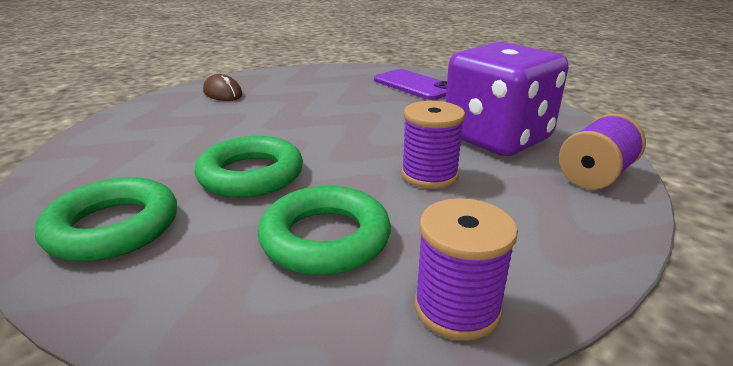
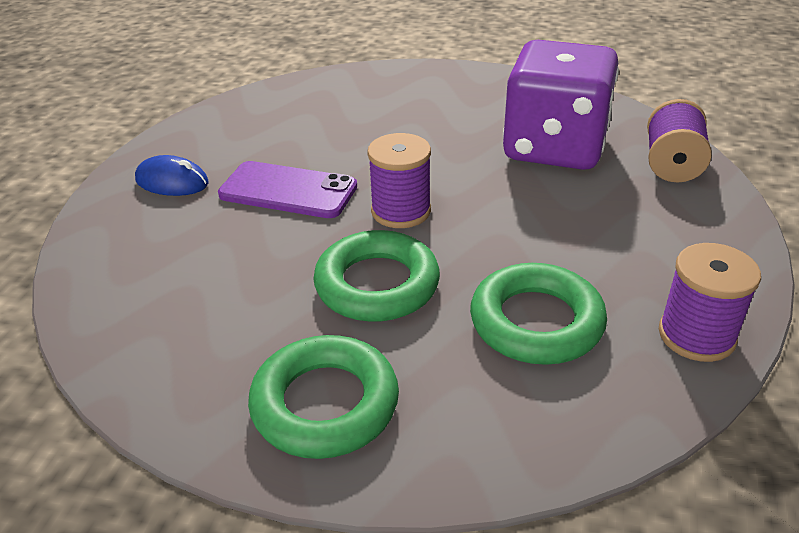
camera: 30 degrees left, 10 degrees up
(222, 93) = (172, 182): brown mouse -> blue mouse
(414, 85) = (394, 95): purple phone -> purple phone (288, 190)
(429, 175) = (544, 216): purple spool -> purple spool (401, 211)

